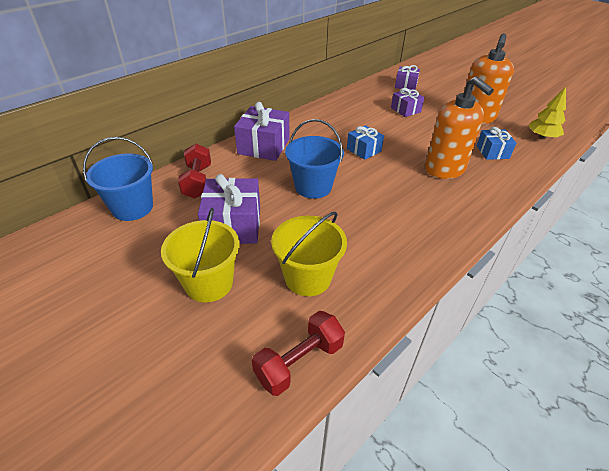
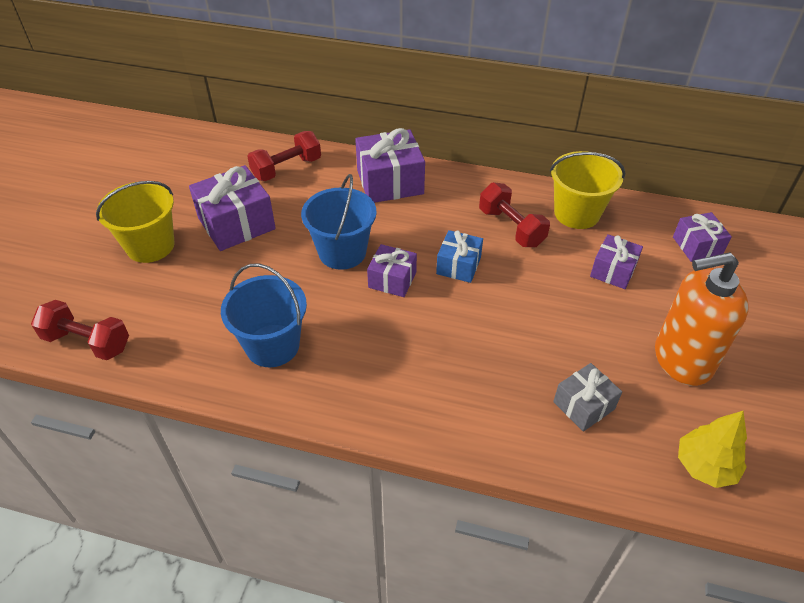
camera: 60 degrees right, 5 degrees up
(132, 207) = (219, 152): blue bucket -> blue bucket (272, 345)
(307, 277) = (192, 306): yellow bucket -> yellow bucket (576, 213)
(347, 123) = (511, 227): none -> red dumbbell
(356, 176) = (392, 280): none -> purple gift
(445, 169) = (482, 360): orange soap dispenser -> none
(492, 152) = (583, 405): blue gift -> grey gift

